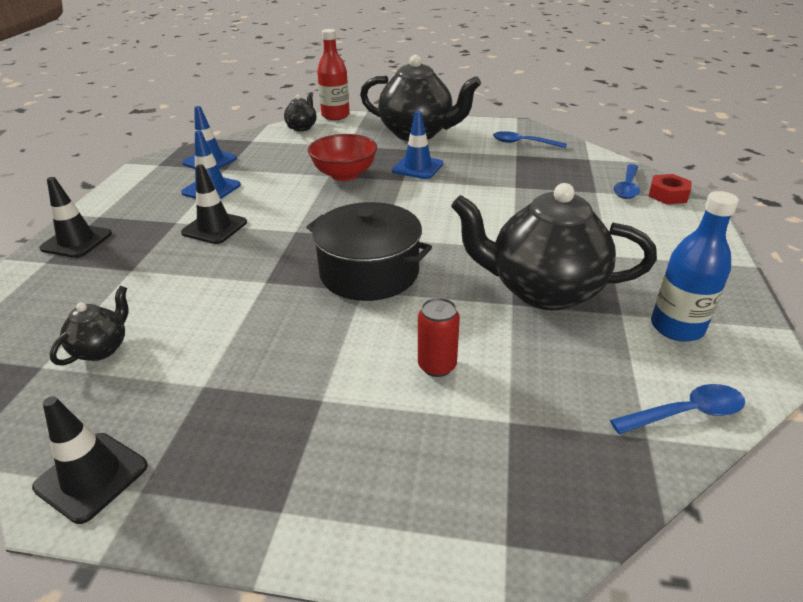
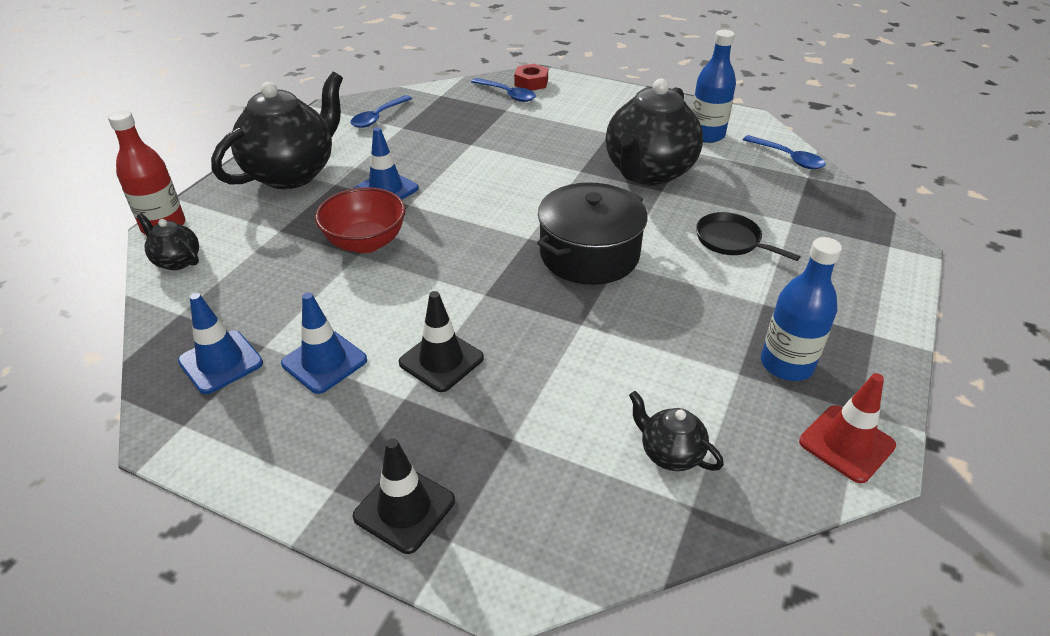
camera: 75 degrees left, 5 degrees up
(91, 476) = (846, 443): black traffic cone -> red traffic cone
(217, 423) = (786, 364): none -> blue bottle
(437, 366) = (731, 240): red can -> black pan
(686, 413) = (788, 158): blue spoon -> blue spoon turned 135 degrees clockwise

